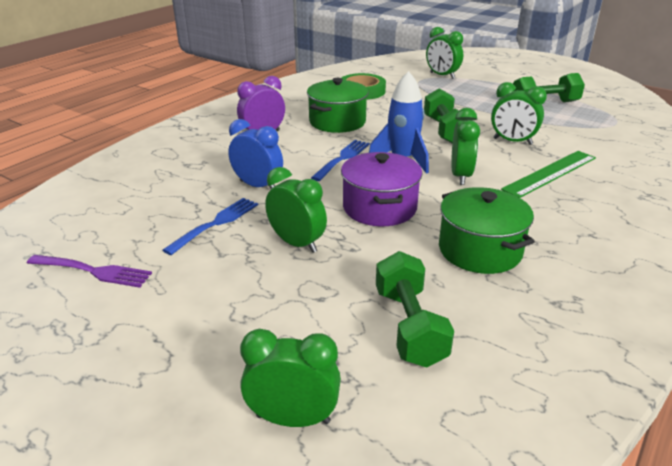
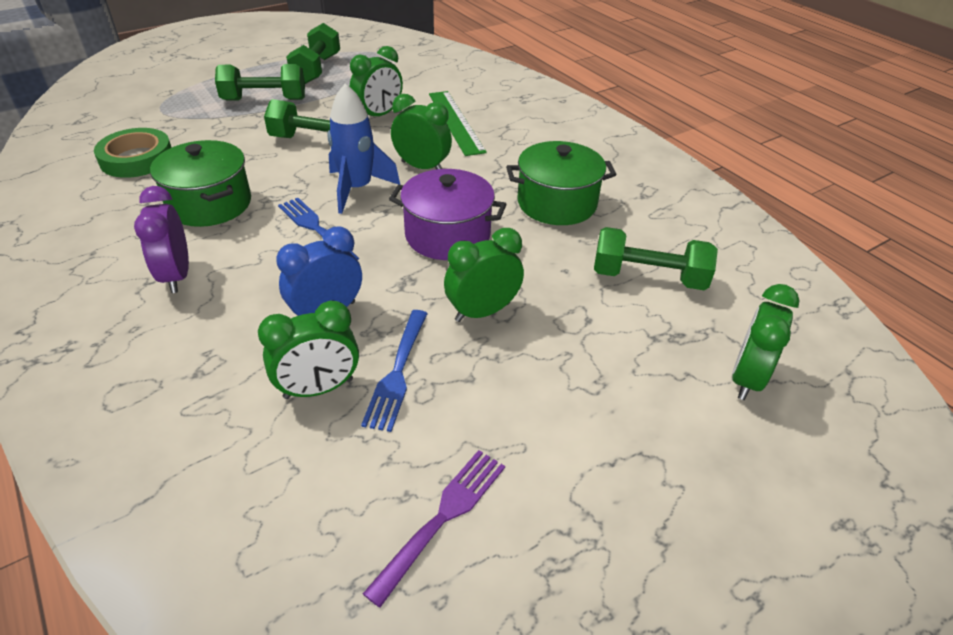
camera: 70 degrees left, 10 degrees up
(215, 224) = (397, 371): blue fork -> blue fork turned 135 degrees counterclockwise
(442, 76) = (168, 93): green clock -> green clock (318, 389)
(475, 101) = (264, 100): none -> green dumbbell

